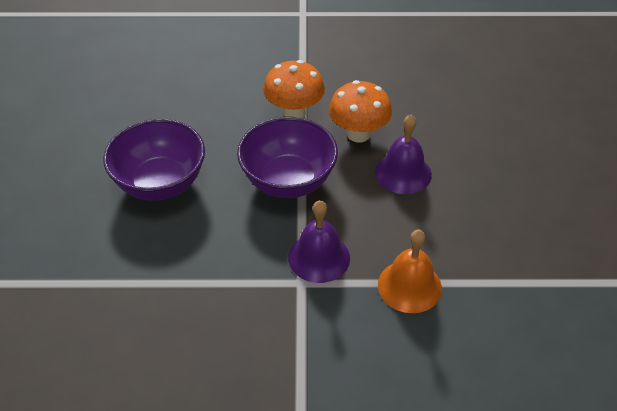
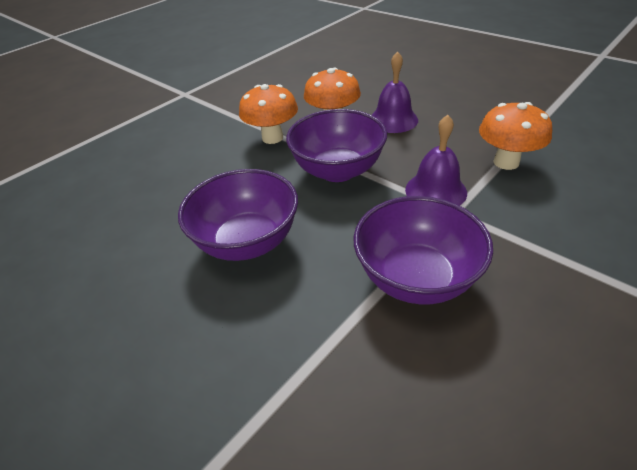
camera: 45 degrees left, 5 degrees down
(203, 296) = (416, 278): none -> purple bowl
(409, 286) = (506, 162): orange bell -> orange mushroom

